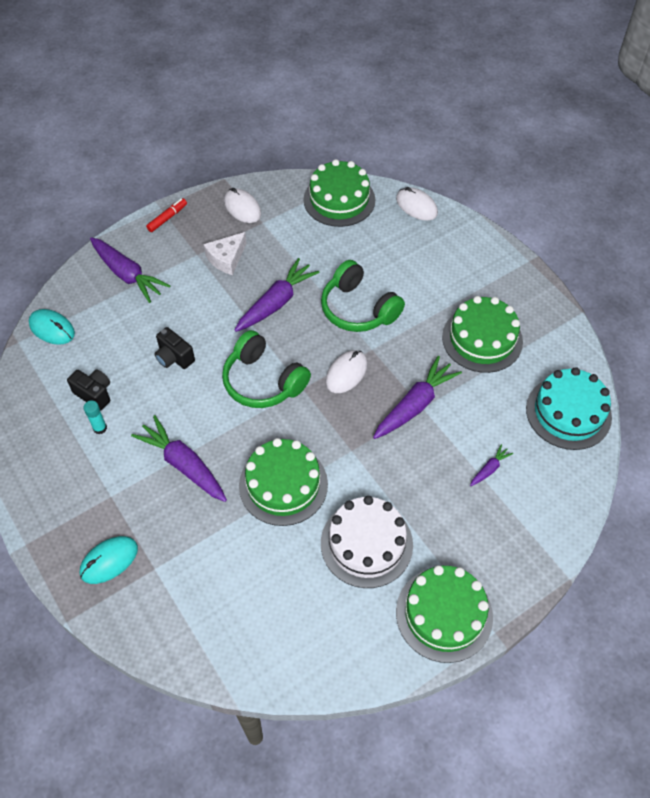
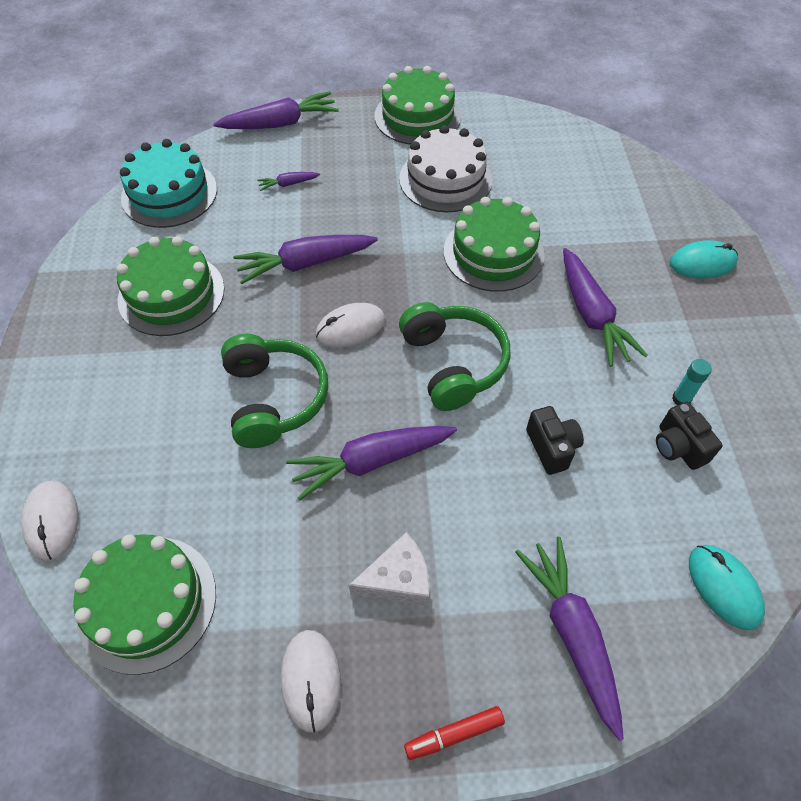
camera: 150 degrees left, 0 degrees up
(557, 533) = (280, 123): none -> purple carrot

